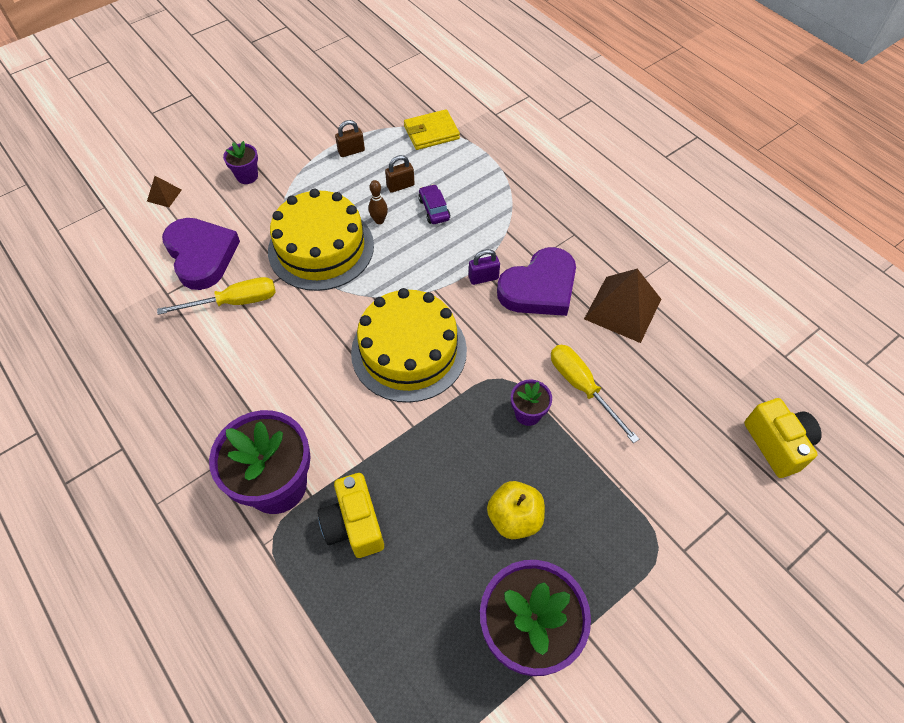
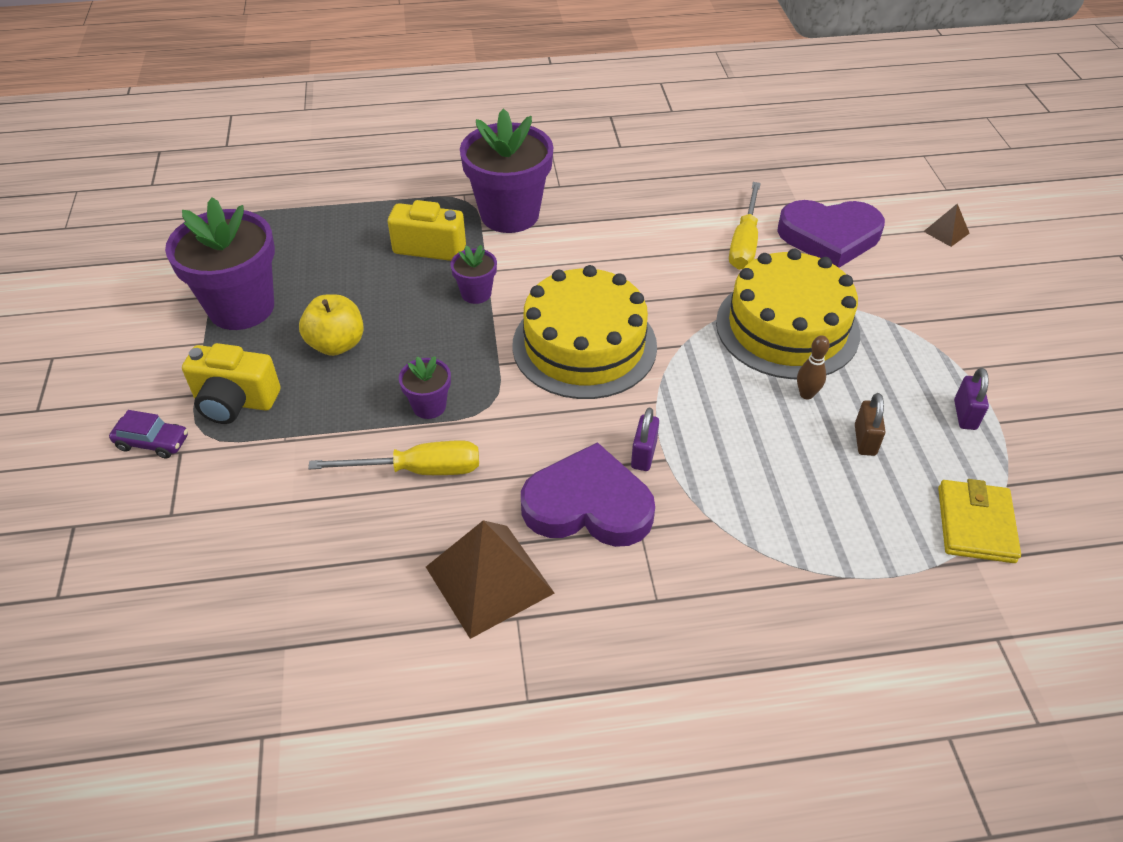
camera: 120 degrees right, 10 degrees down
(247, 176) = (953, 303): purple flower pot -> purple flower pot (476, 293)
(351, 151) = (965, 415): brown padlock -> purple padlock
(434, 209) = (798, 457): purple car -> purple car (153, 442)
(539, 288) = (588, 505): purple heart -> purple heart turned 105 degrees clockwise
(777, 444) = (177, 622): yellow camera -> yellow camera (235, 401)

